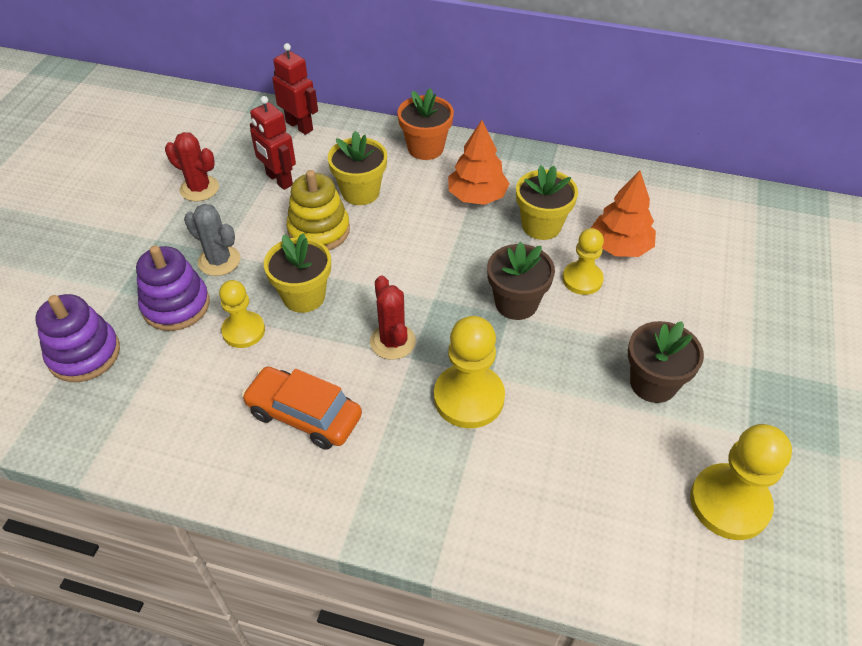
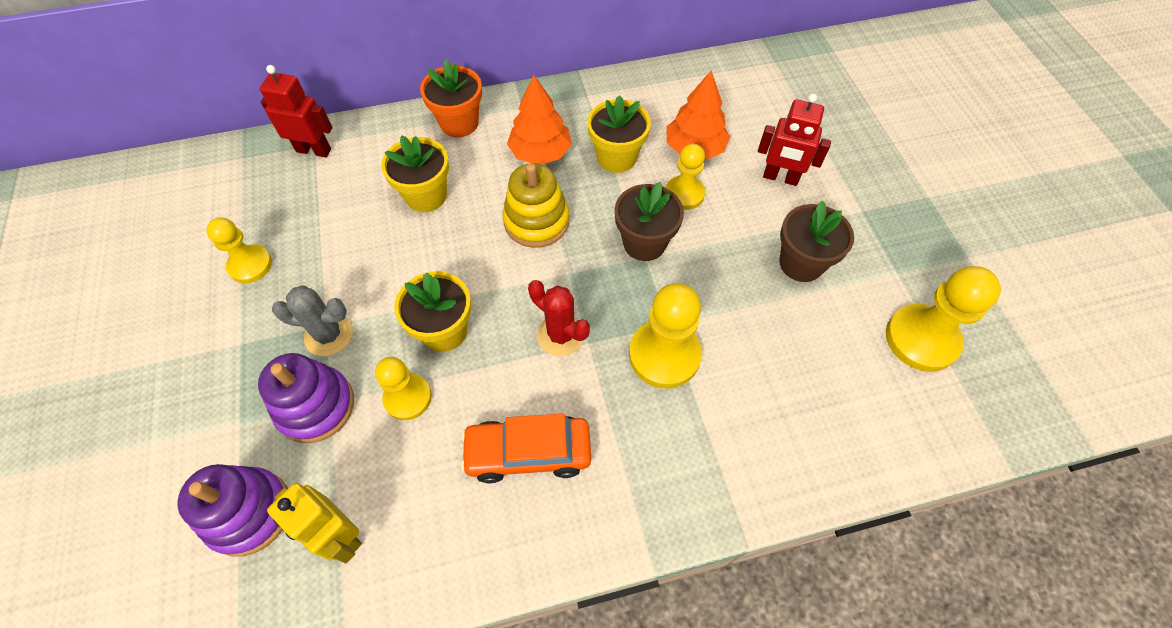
camera: 30 degrees left, 10 degrees up
(131, 401) = (340, 535): none -> yellow robot
(199, 188) = (250, 265): red cactus -> yellow pawn
(279, 180) = (332, 218): red robot -> red robot (780, 178)
(319, 230) = (412, 255): yellow stacking toy -> yellow stacking toy (536, 221)

